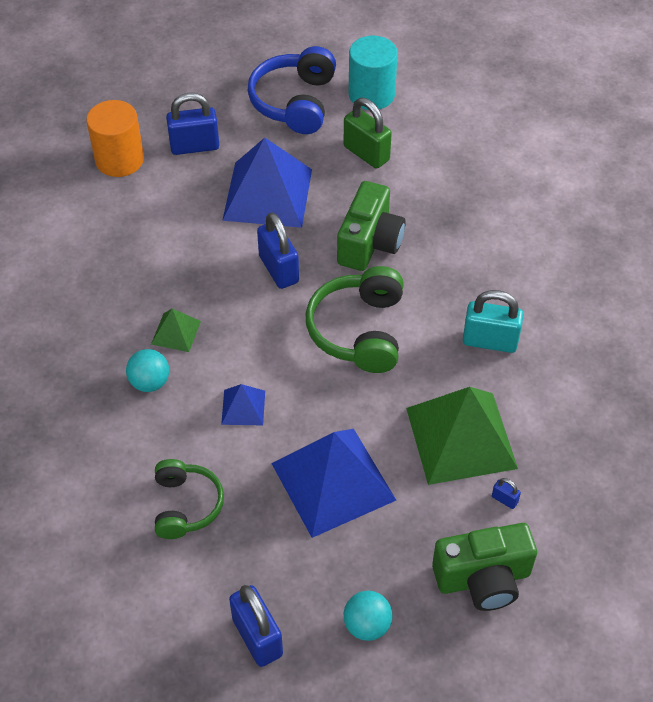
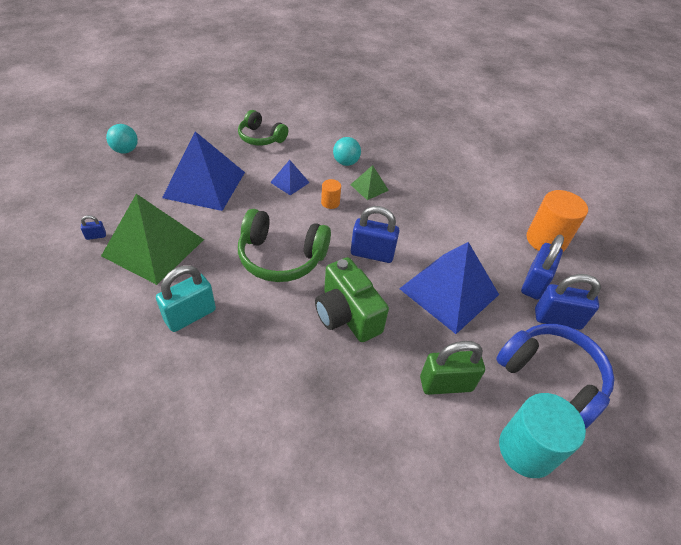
camera: 125 degrees right, 5 degrees down
(239, 348) = (330, 202): none -> orange cylinder
(257, 637) = (173, 122): blue padlock -> blue padlock (557, 319)
(359, 330) = (281, 257): green headphones -> green headphones turned 150 degrees clockwise
(483, 579) = (78, 197): green camera -> none

